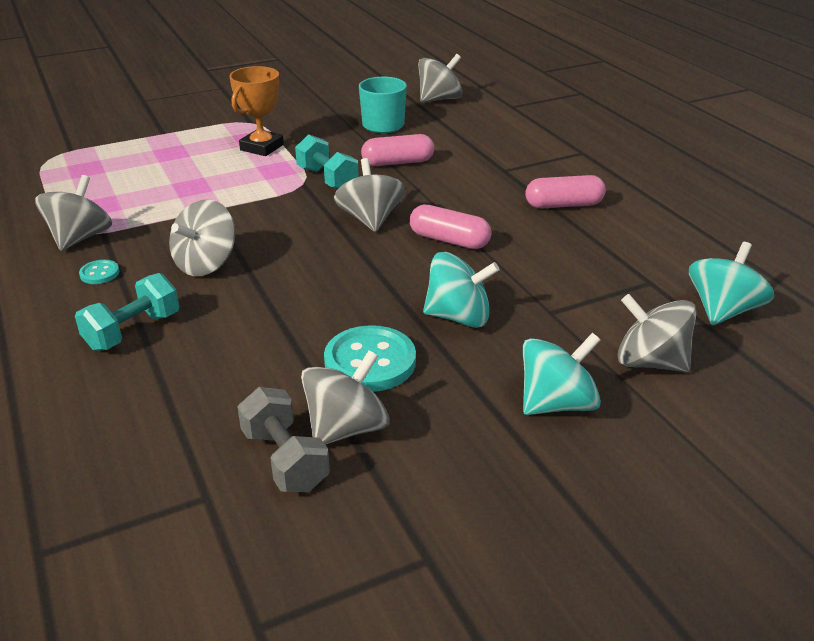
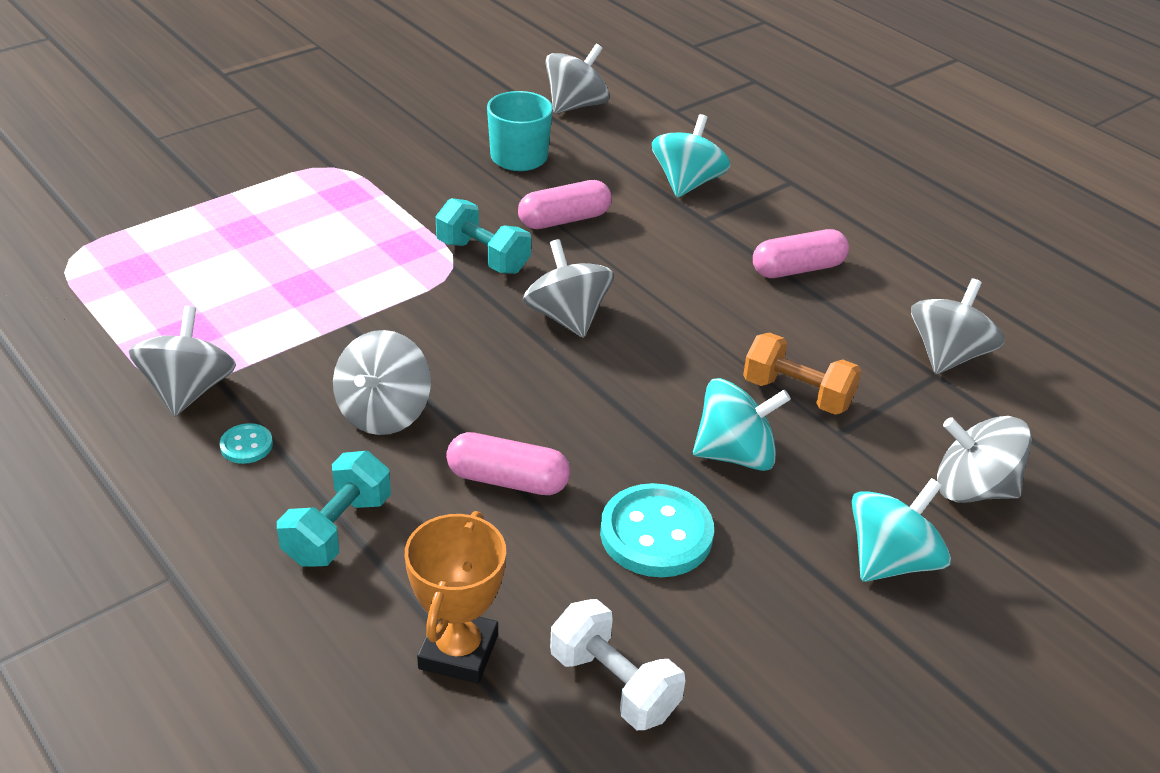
camera: 15 degrees left, 5 degrees up
(262, 147) = (369, 210): orange trophy -> orange trophy (458, 651)
(285, 459) = (613, 684): grey dumbbell -> white dumbbell
(346, 428) = (667, 630): grey spinning top -> grey spinning top (948, 355)
(449, 240) = (679, 340): pink capsule -> pink capsule (507, 480)
(527, 283) = (797, 394): none -> orange dumbbell
(722, 310) = (1028, 406): turquoise spinning top -> turquoise spinning top (687, 183)

